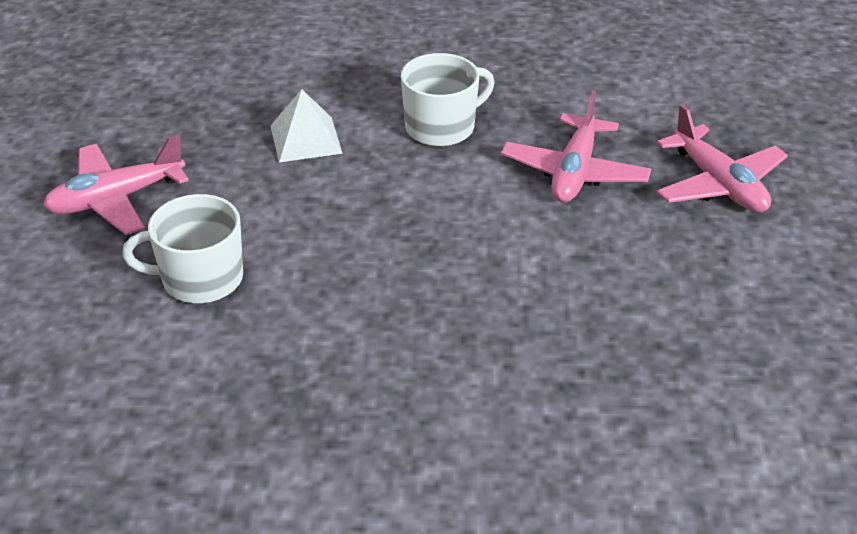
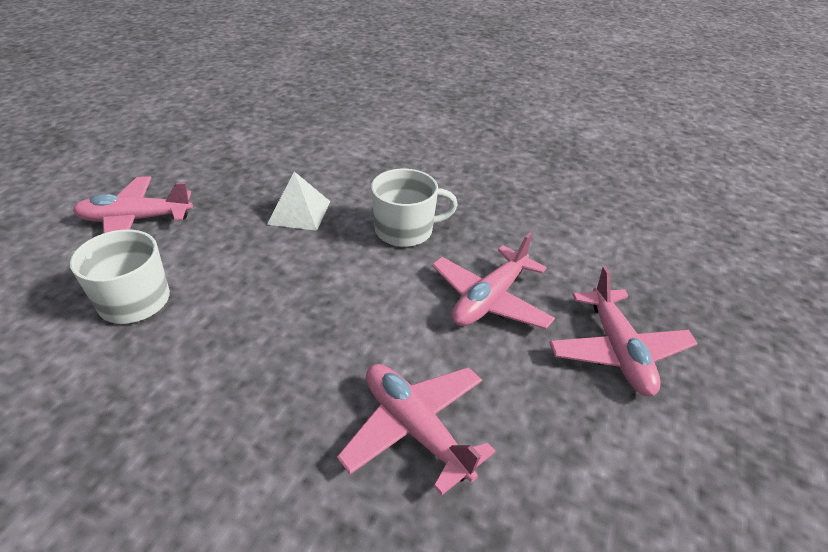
camera: 20 degrees right, 0 degrees up
(575, 299) = (415, 428): none -> pink plane

